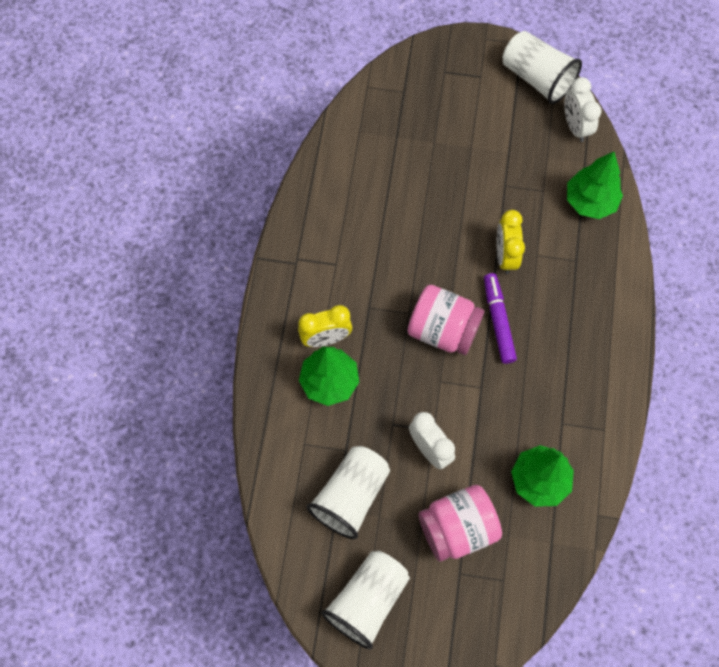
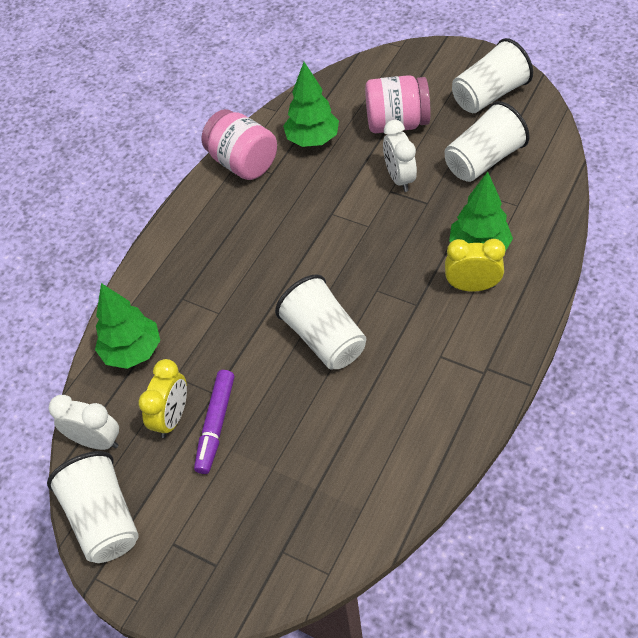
camera: 155 degrees left, 15 degrees down
(436, 255) = (324, 338): none -> white cup
(443, 330) = (347, 267): pink jar -> pink jar (243, 163)
(498, 321) = (289, 262): purple marker -> purple marker (216, 424)
(505, 256) = (252, 320): yellow clock -> yellow clock (172, 417)
(575, 126) = (96, 441): white clock -> white clock turned 75 degrees counterclockwise

